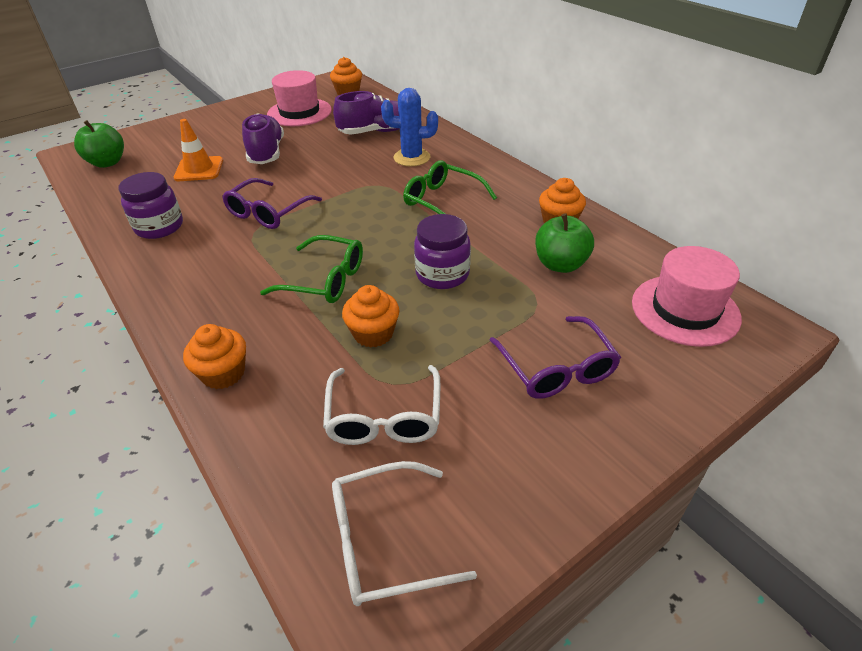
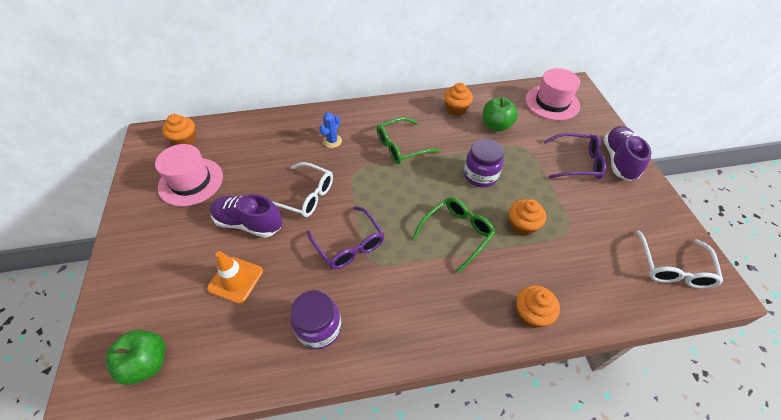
camera: 65 degrees left, 10 degrees up
(376, 132) = (275, 146): purple shoe -> purple shoe (618, 160)
(384, 417) = (592, 242): white glasses -> white glasses (305, 196)
(412, 158) = (332, 141): blue cactus -> blue cactus, size x0.65

